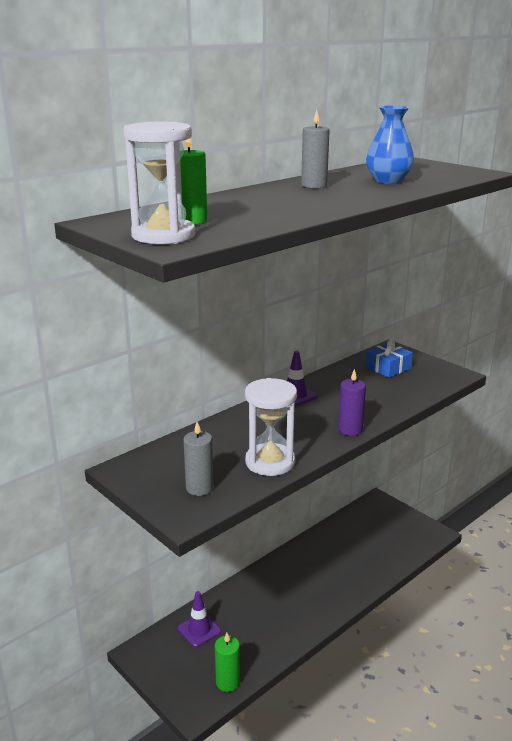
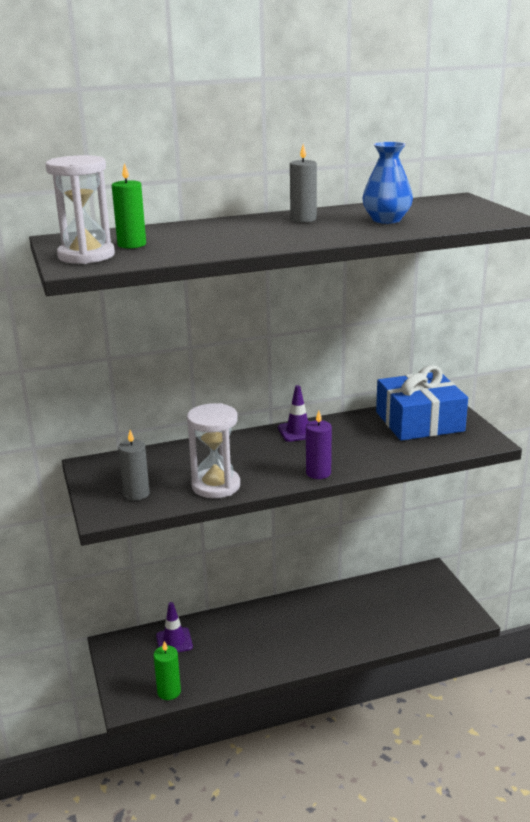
camera: 25 degrees right, 0 degrees up
(387, 367) = (419, 421): blue gift -> blue gift, size x1.88

